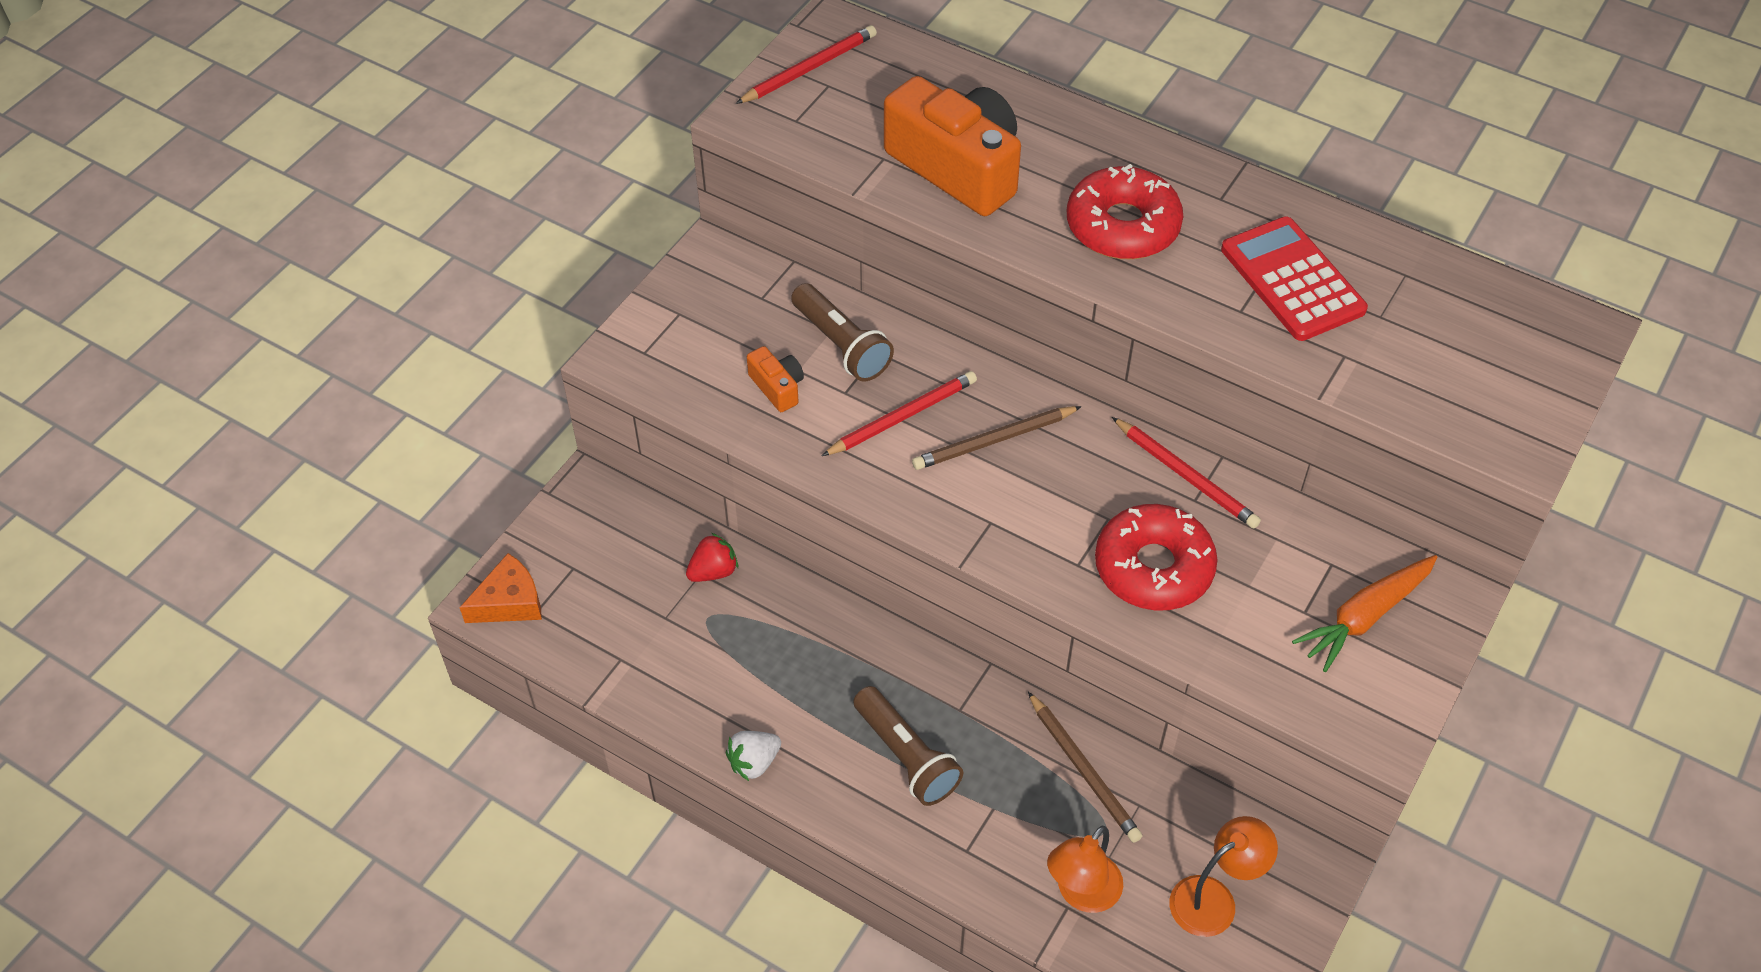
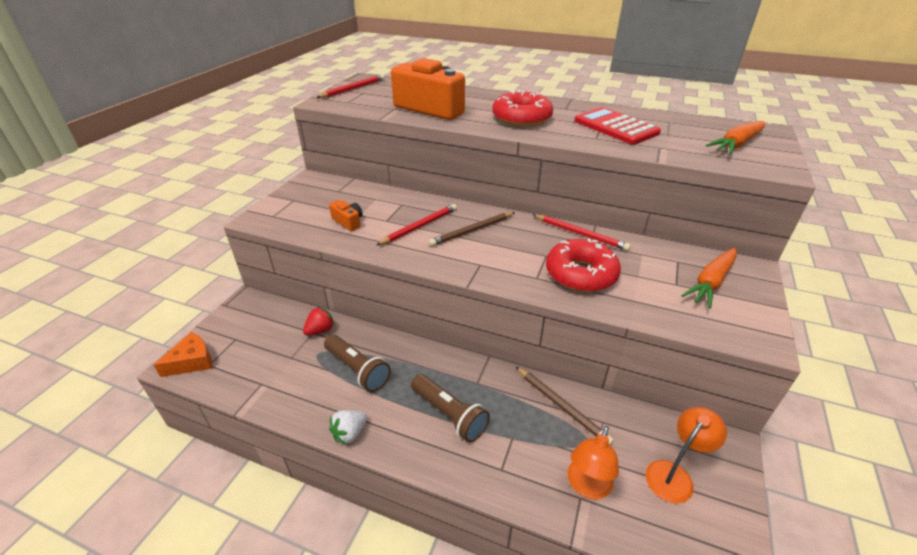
camera: 10 degrees left, 15 degrees down
(841, 345) = (382, 203): brown flashlight -> brown flashlight (357, 370)
(1492, 366) = (737, 144): none -> orange carrot

